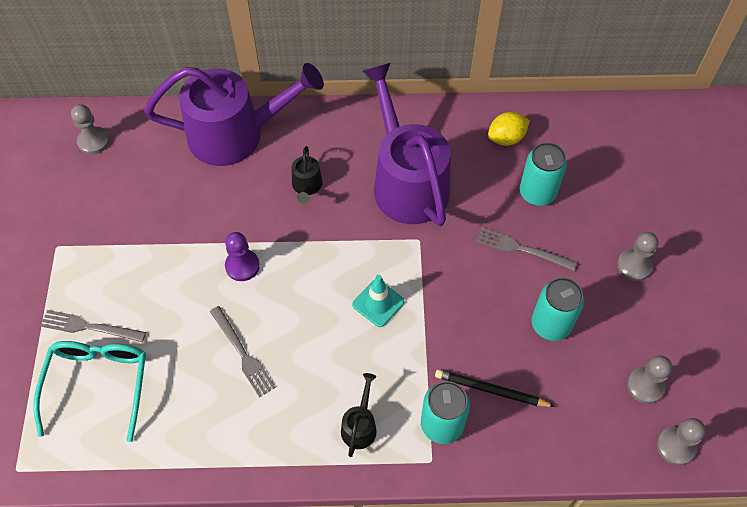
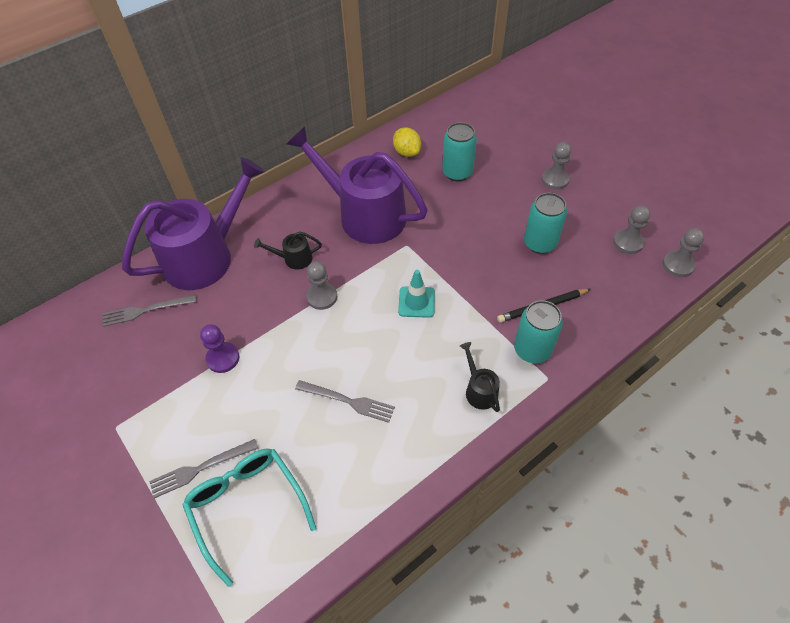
camera: 35 degrees left, 5 degrees down
(94, 141) = (83, 329): grey pawn -> grey pawn (322, 297)
(242, 266) = (292, 341): purple pawn -> purple pawn (223, 358)
(307, 186) = (294, 259): black watering can -> black watering can turned 120 degrees clockwise
(506, 138) = (407, 152): yellow lemon -> yellow lemon turned 60 degrees counterclockwise
(522, 249) = (479, 210): grey fork -> grey fork (146, 310)

